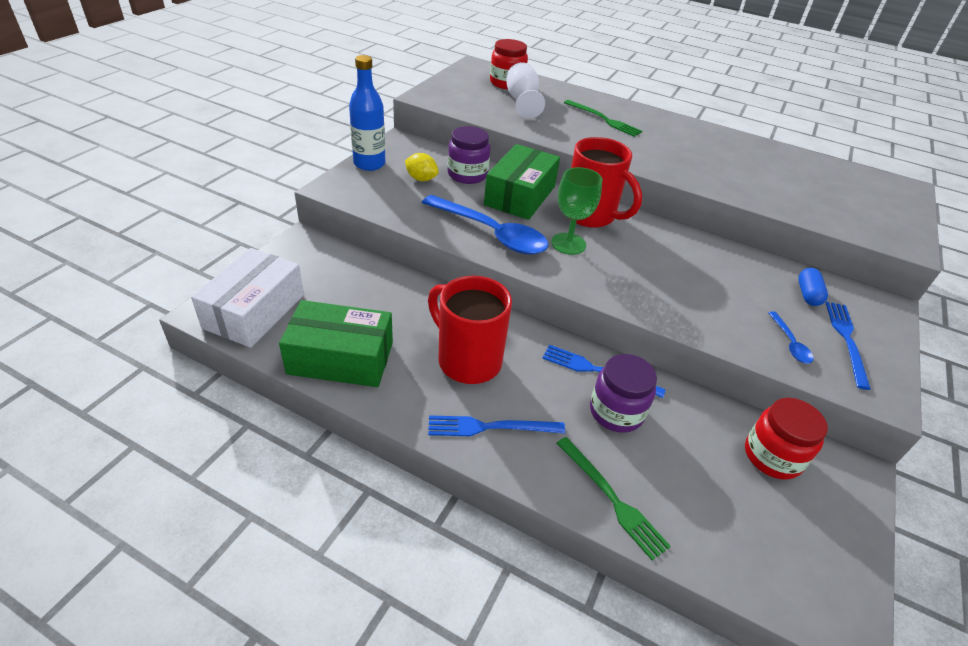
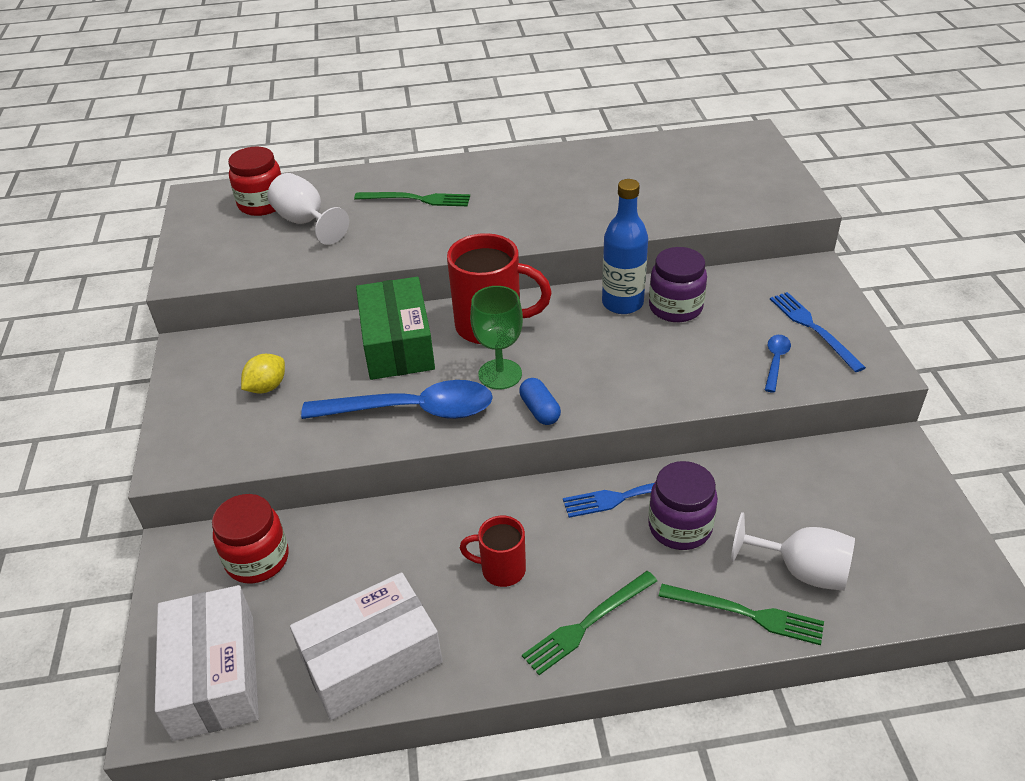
camera: 30 degrees left, 0 degrees up
(341, 358) = (371, 659): green box -> white box
(369, 164) = (183, 403): blue bottle -> blue bottle (622, 303)
(421, 179) = (267, 387): yellow lemon -> yellow lemon turned 45 degrees counterclockwise
(467, 175) = (314, 350): purple jar -> purple jar (675, 307)
(467, 360) = (501, 569): red mug -> red mug, size x0.55
(490, 427) = (587, 624): blue fork -> green fork
(685, 500) = (801, 570): none -> white goblet
(772, 456) = (830, 480): red jar -> red jar (257, 559)
(790, 343) = (775, 361): blue spoon -> blue spoon turned 120 degrees counterclockwise
(807, 294) = (750, 299): blue capsule -> blue capsule (539, 410)

